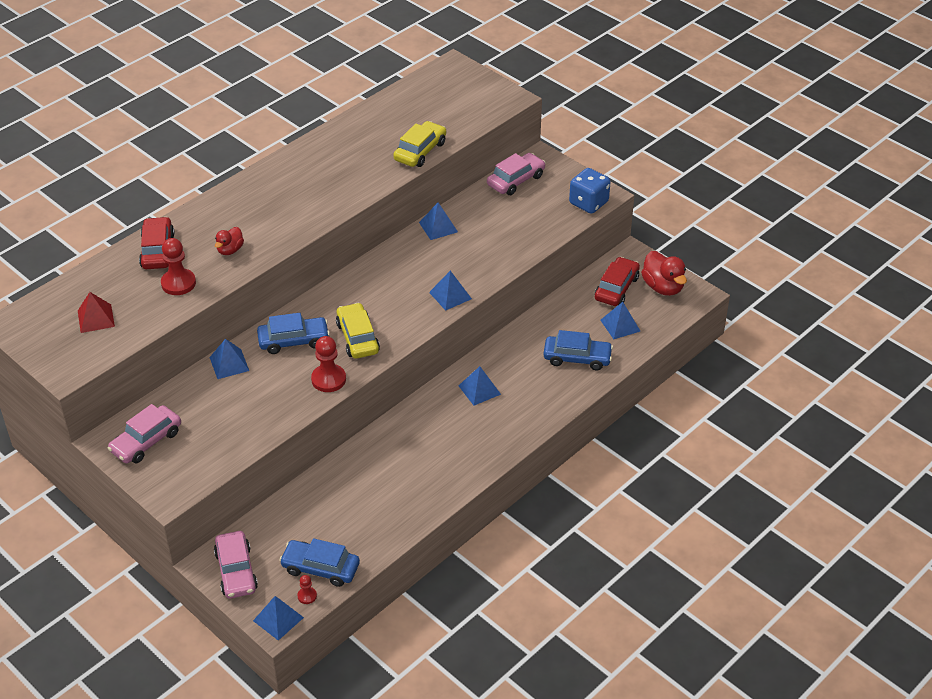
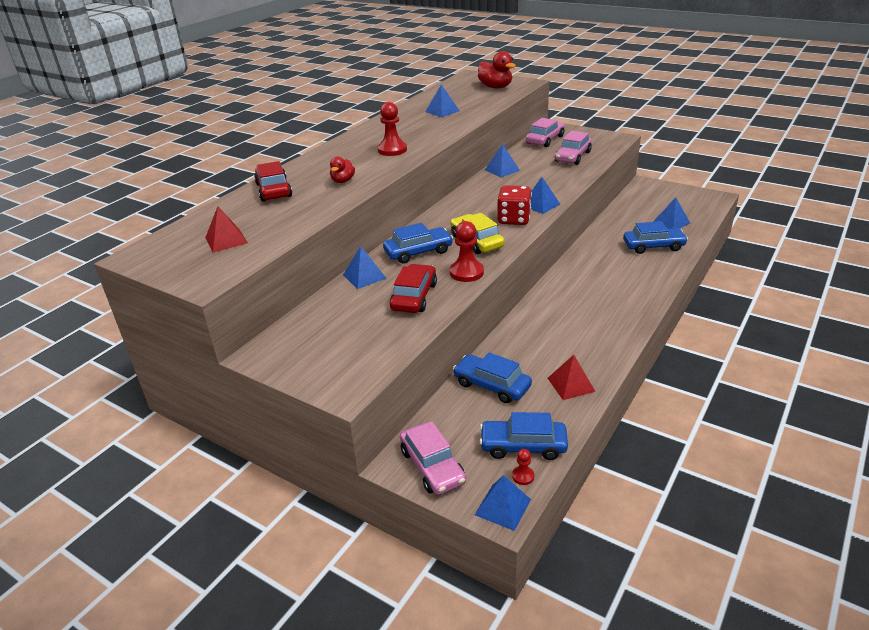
camera: 10 degrees left, 10 degrees down
(146, 441) = (302, 348): pink car -> pink car (572, 157)
(178, 283) = (302, 206): red pawn -> red pawn (392, 150)
(322, 501) = (492, 385): none -> blue car
(394, 515) = (571, 384): none -> red pyramid
(411, 313) = (514, 219): none -> red dice
(420, 151) = (475, 112): yellow car -> none
(479, 389) = (587, 278): blue pyramid -> blue pyramid (442, 111)
(588, 203) = (610, 143): blue dice -> none
(616, 288) = (650, 202): red car -> red car (414, 297)
(663, 287) = (685, 197): red duck -> red duck (495, 87)

